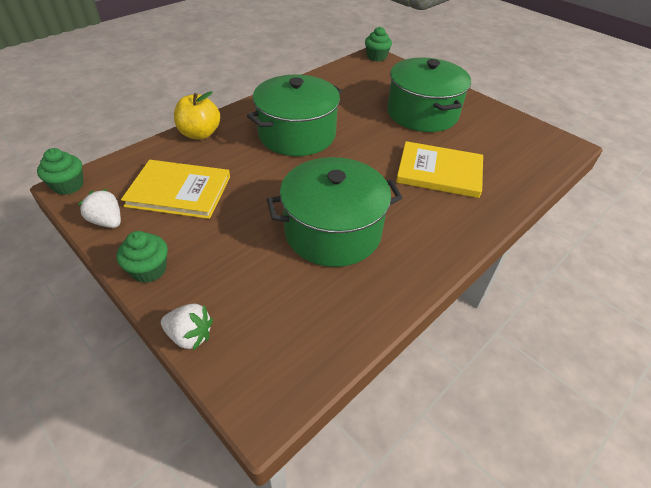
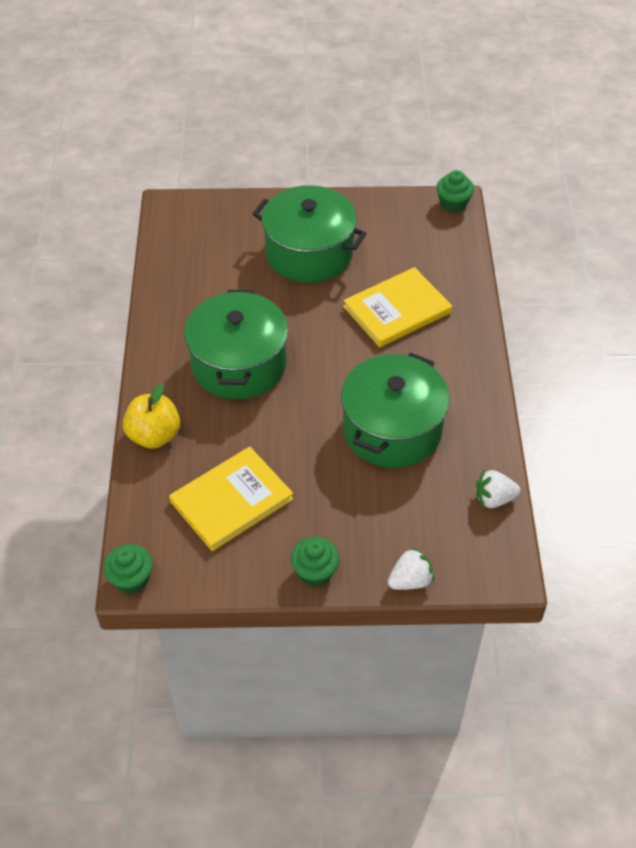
camera: 45 degrees left, 5 degrees up
(107, 221) = (221, 572): white strawberry -> white strawberry (494, 499)
(376, 57) = (174, 206): green cupcake -> green cupcake (453, 204)

